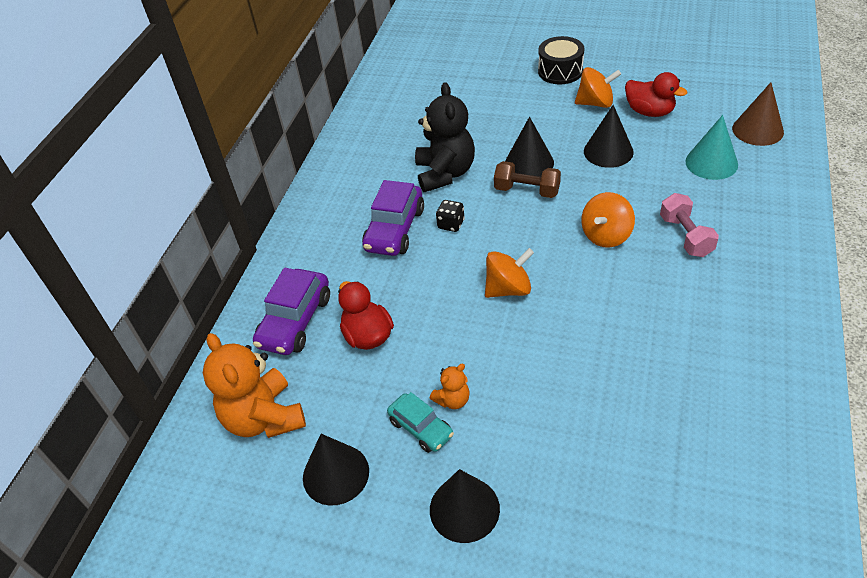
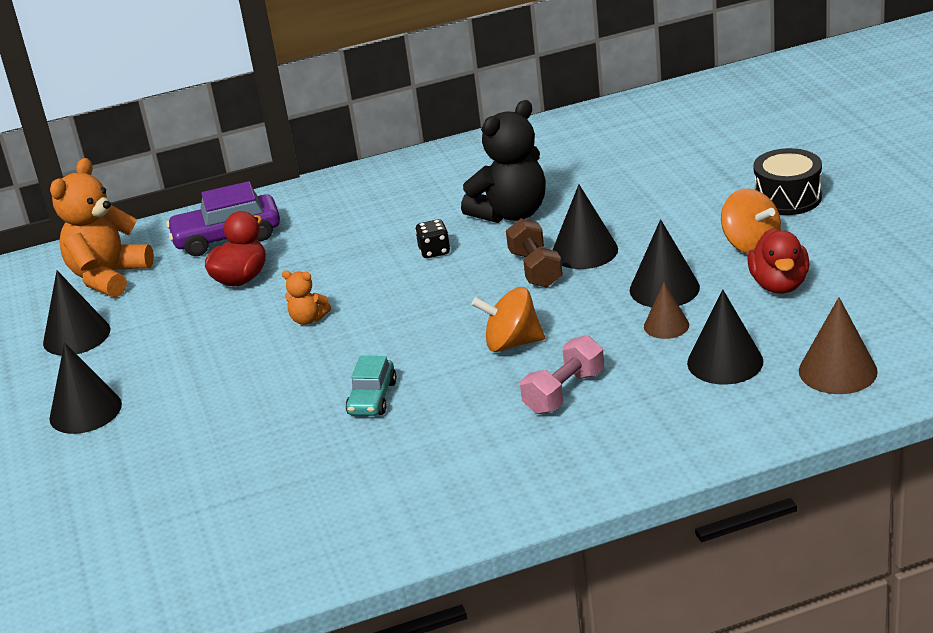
camera: 55 degrees right, 15 degrees down
(395, 230) = (395, 227): purple car -> none
(421, 428) = (155, 352): turquoise car -> turquoise car (372, 398)
(453, 400) = (201, 354): orange teddy bear -> orange teddy bear (308, 319)
(508, 289) = (371, 321): orange spinning top -> none
(650, 167) = (666, 325): none -> brown cone
(711, 163) = (725, 362): turquoise cone -> black cone

